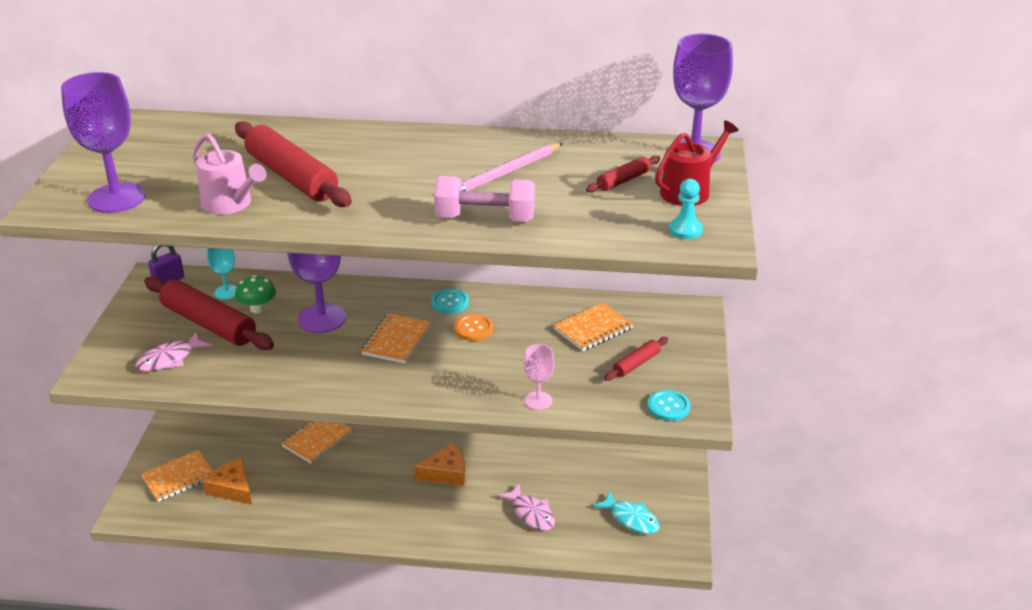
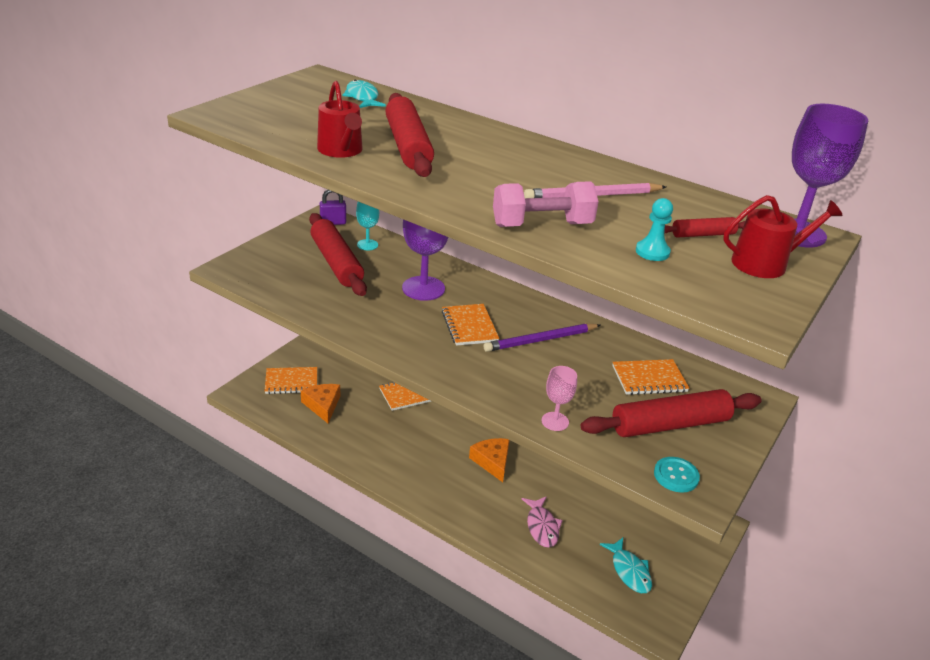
camera: 25 degrees right, 0 degrees up
(116, 198) = (263, 122): purple goblet -> none
(169, 359) = (288, 278): pink fish -> none
(193, 135) = (362, 97): none -> turquoise fish
(230, 204) = (341, 151): pink watering can -> red watering can
(257, 309) = (380, 264): green mushroom -> none
(396, 340) = (469, 326): orange notebook -> orange notebook turned 60 degrees counterclockwise
(446, 472) = (492, 461): orange cheese -> orange cheese turned 120 degrees counterclockwise
(450, 302) = (536, 312): turquoise button -> none
(473, 329) = (541, 340): orange button -> purple pencil
(485, 219) = (542, 225): pink dumbbell -> pink dumbbell turned 45 degrees counterclockwise
(636, 364) = (670, 425): red rolling pin -> red rolling pin, size x2.06
(685, 230) = (733, 296): turquoise pawn -> turquoise pawn (652, 252)

